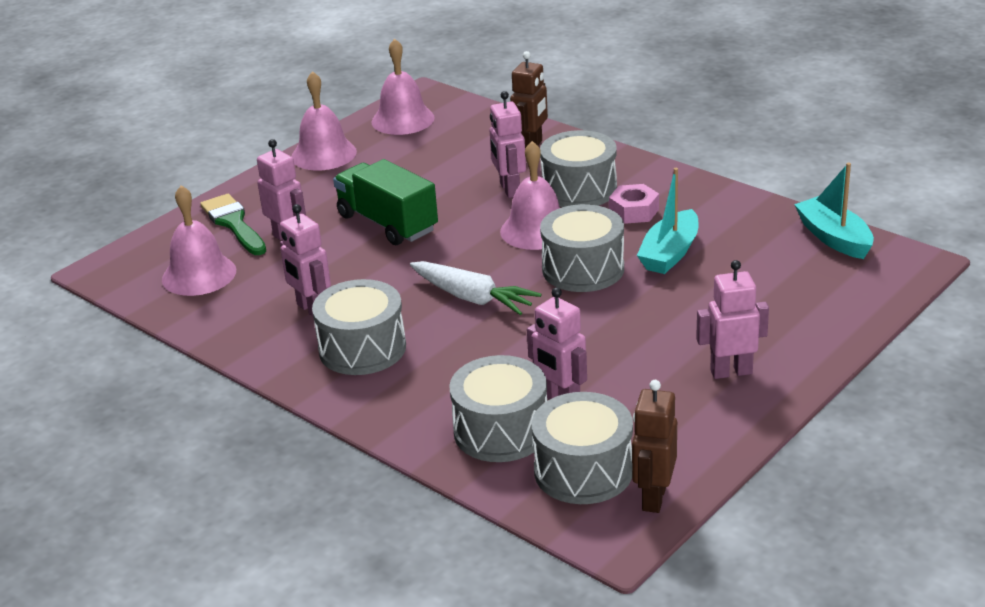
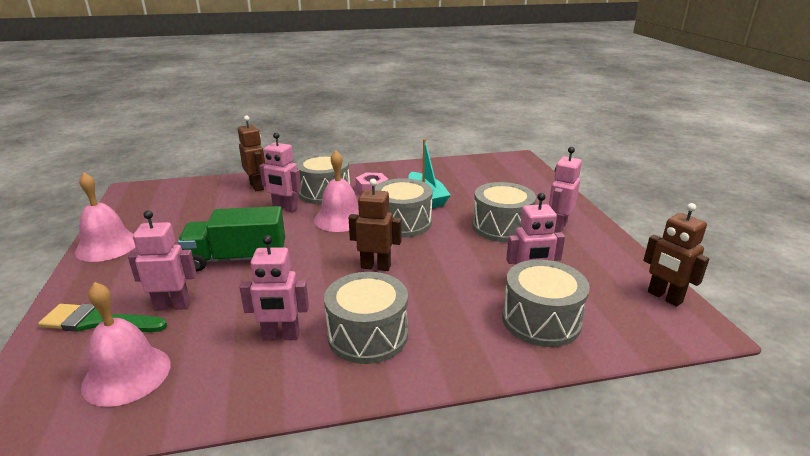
camera: 55 degrees left, 5 degrees down
(402, 119) = (140, 206): pink bell -> none
(472, 298) = (375, 266): white carrot -> brown robot
(583, 470) = (615, 309): grey drum -> grey drum (501, 227)
(834, 238) = (474, 163): turquoise boat -> none

